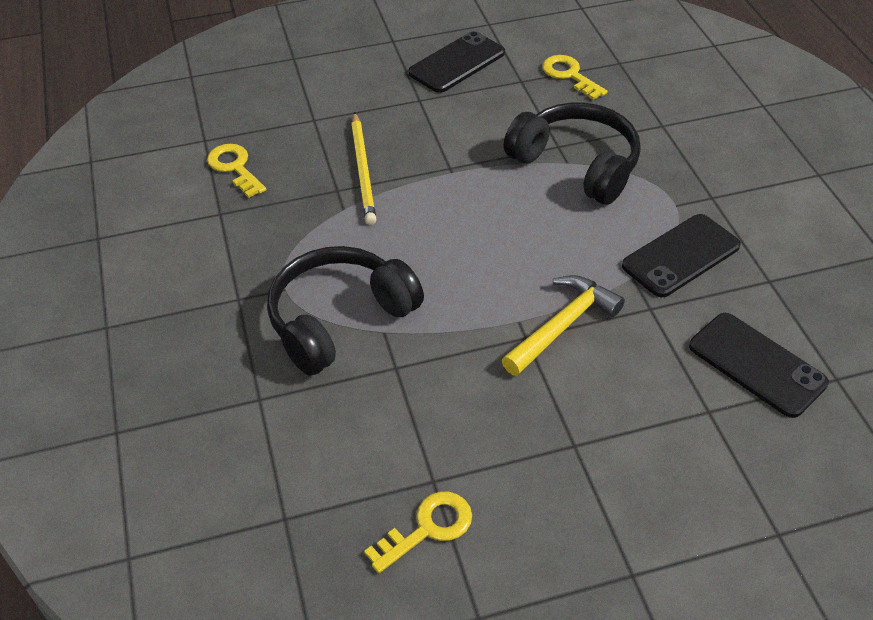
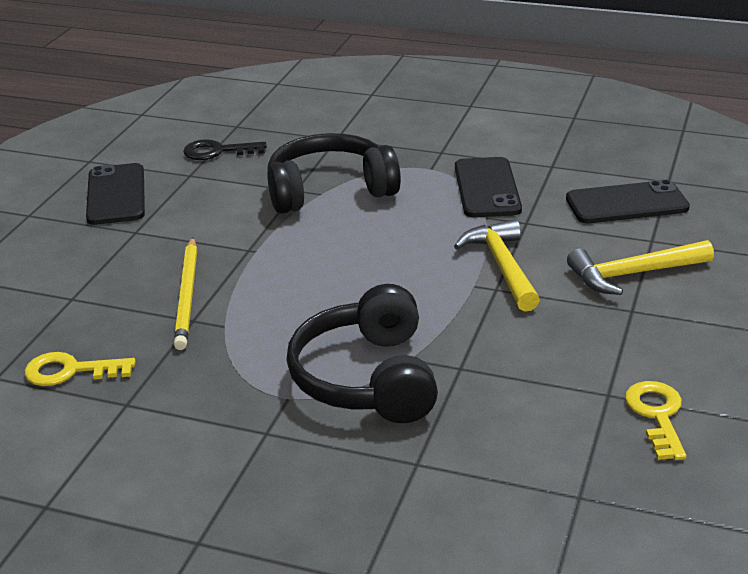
camera: 55 degrees left, 15 degrees down
(363, 171) = (187, 296): yellow pencil -> yellow pencil turned 60 degrees clockwise
(569, 75) = (217, 151): yellow key -> black key
(634, 421) = (633, 274): none -> yellow hammer

